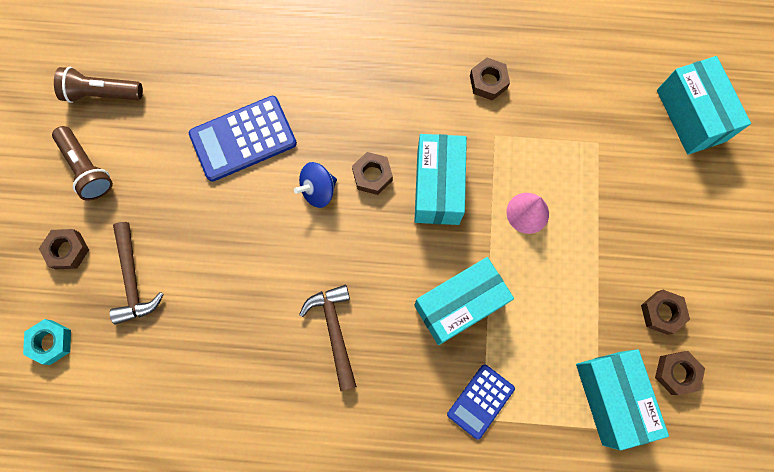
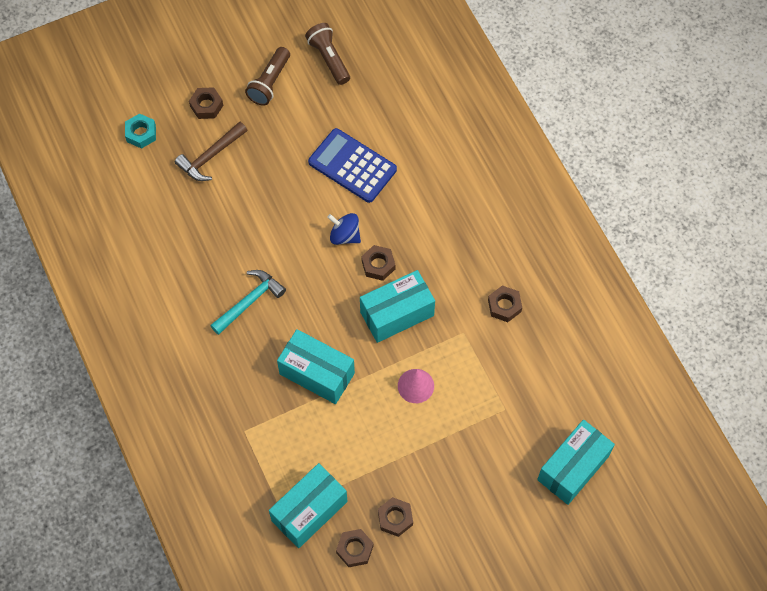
camera: 60 degrees right, 10 degrees down
(334, 331) = (249, 301): brown hammer -> turquoise hammer
(480, 401) = (256, 422): blue calculator -> none

